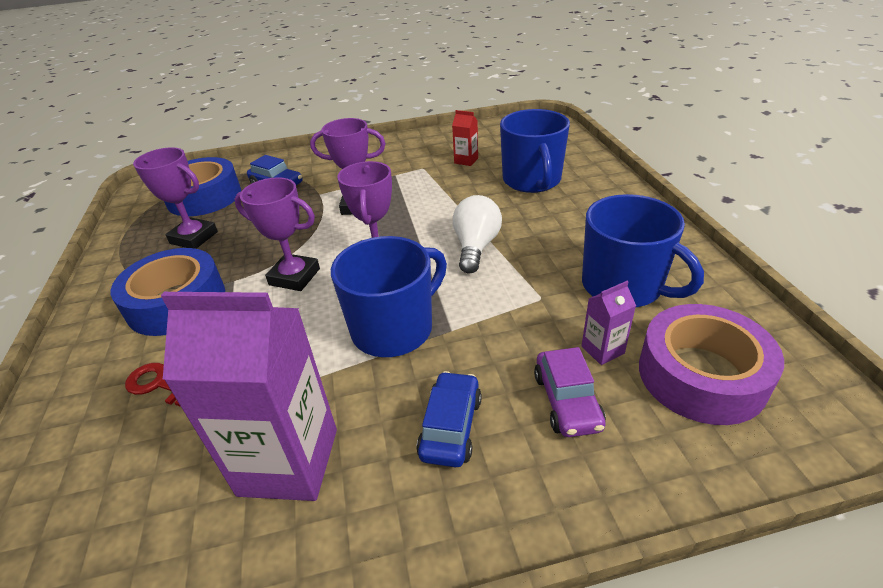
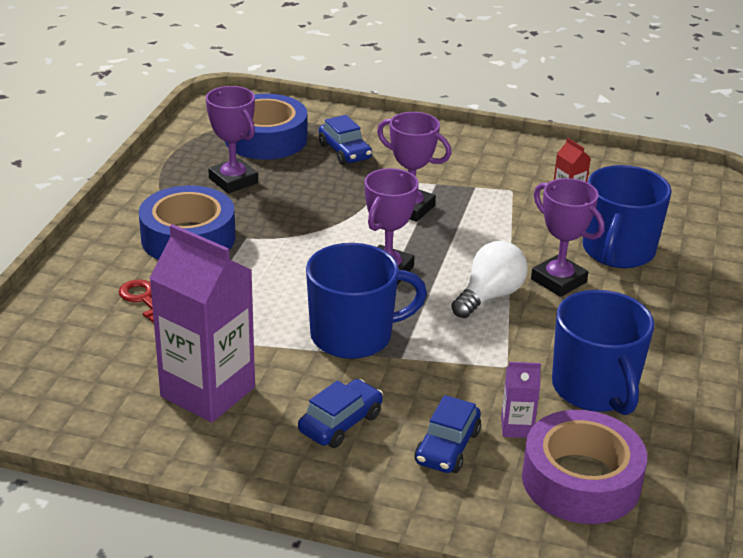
camera: 25 degrees right, 5 degrees down
(294, 277) = (300, 256): purple trophy -> purple trophy (558, 281)
(567, 401) = (447, 447): purple car -> blue car

